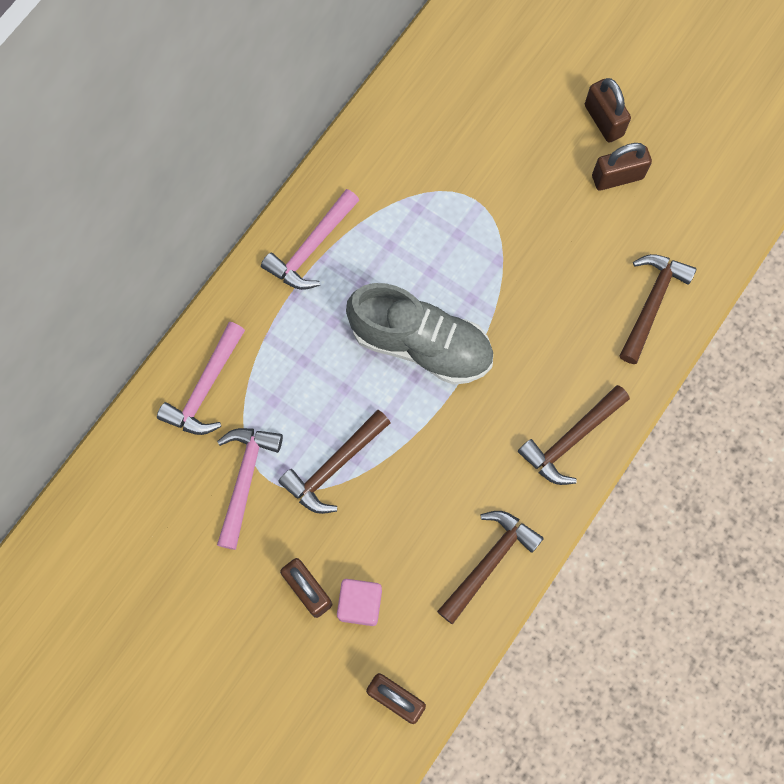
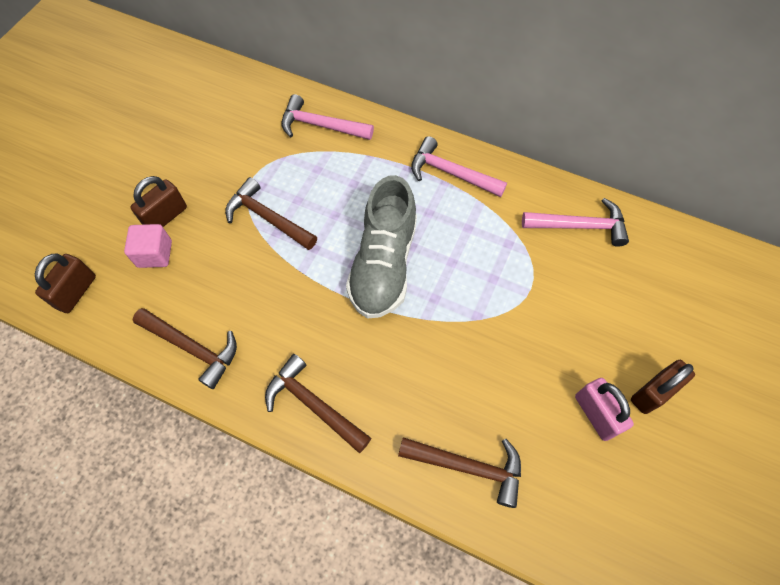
camera: 80 degrees right, 10 degrees down
(245, 479) = (252, 162): pink hammer -> pink hammer (580, 226)
(617, 177) = (596, 414): brown padlock -> pink padlock

